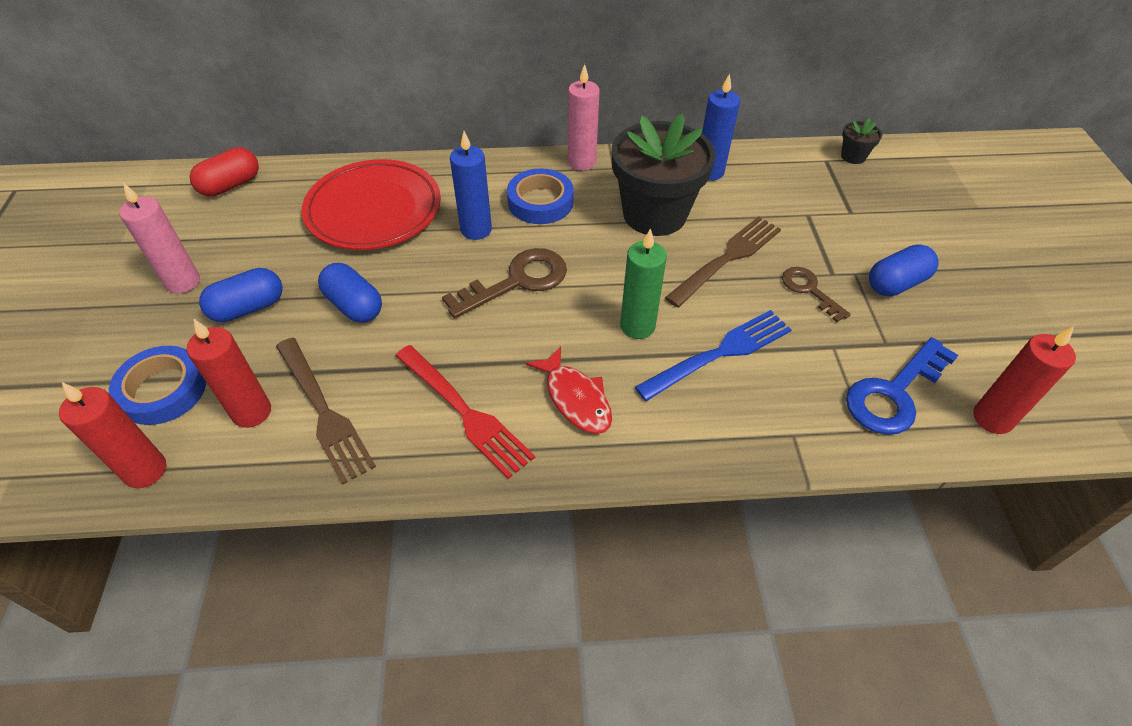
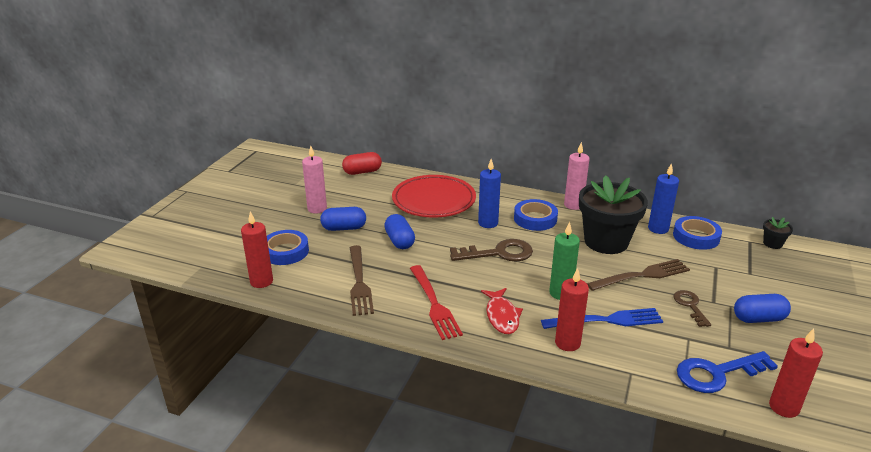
camera: 25 degrees right, 20 degrees down
(252, 412) = (323, 272): red candle -> red candle (567, 343)
(761, 172) = (696, 237): none -> blue tape

